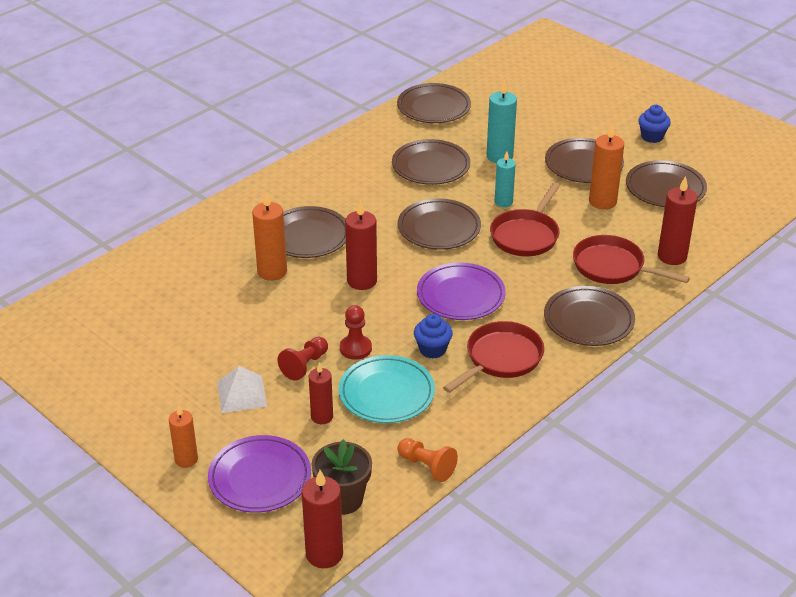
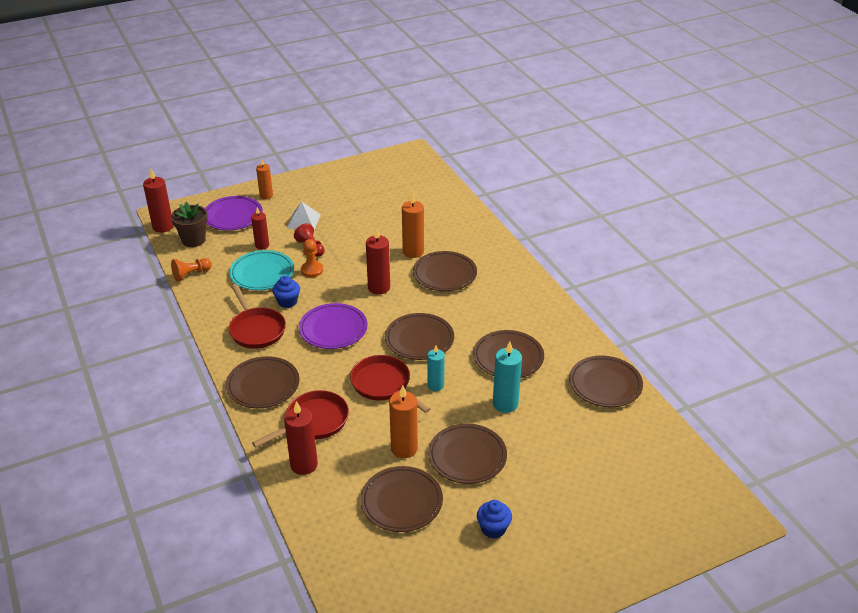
camera: 110 degrees right, 0 degrees up
(355, 348) = (312, 270): red pawn -> orange pawn

